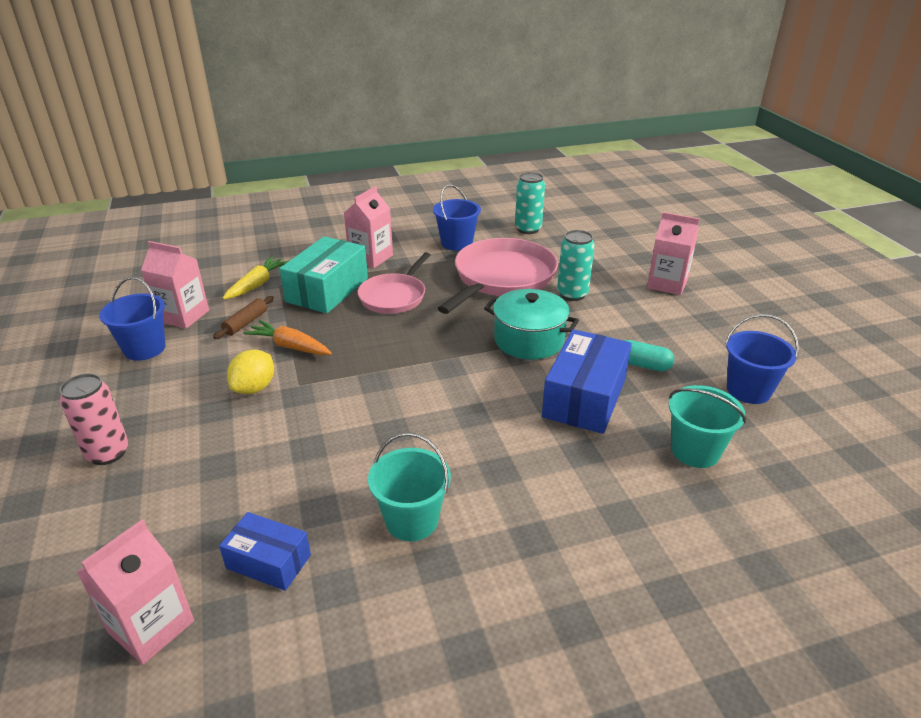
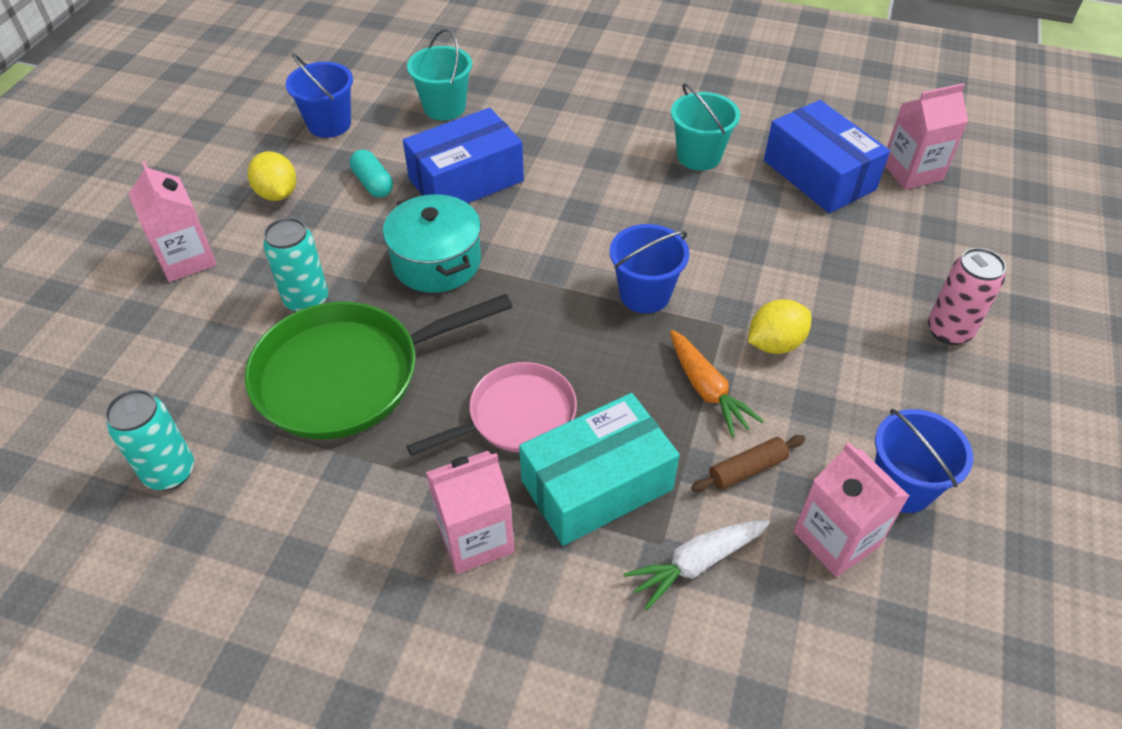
camera: 145 degrees left, 15 degrees up
(257, 285) = (696, 563): yellow carrot -> white carrot
(268, 562) = (819, 175): blue box -> blue box, size x1.71
(456, 243) = (313, 499): blue bucket -> blue bucket (644, 294)
(502, 278) = (347, 376): pink pan -> green pan
(687, 332) = (277, 194): none -> yellow lemon

